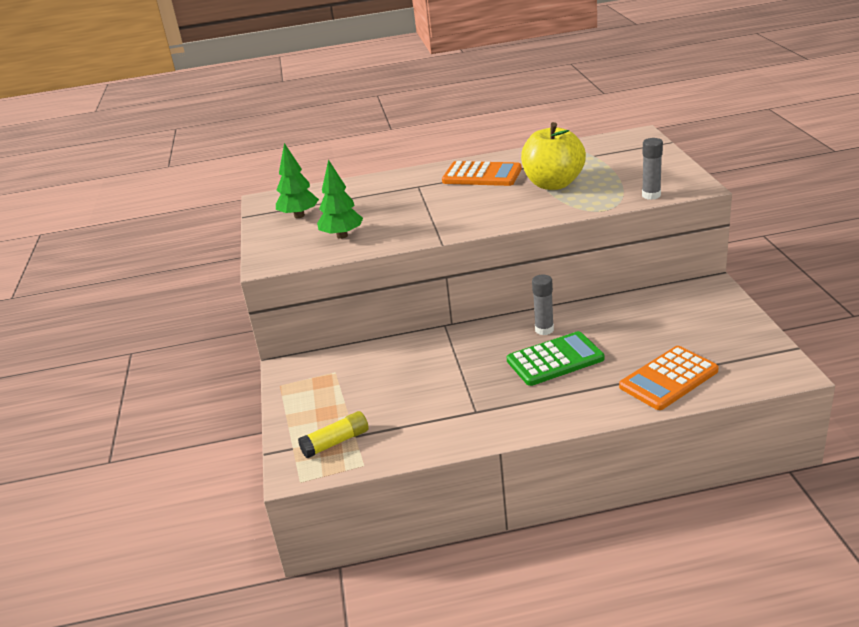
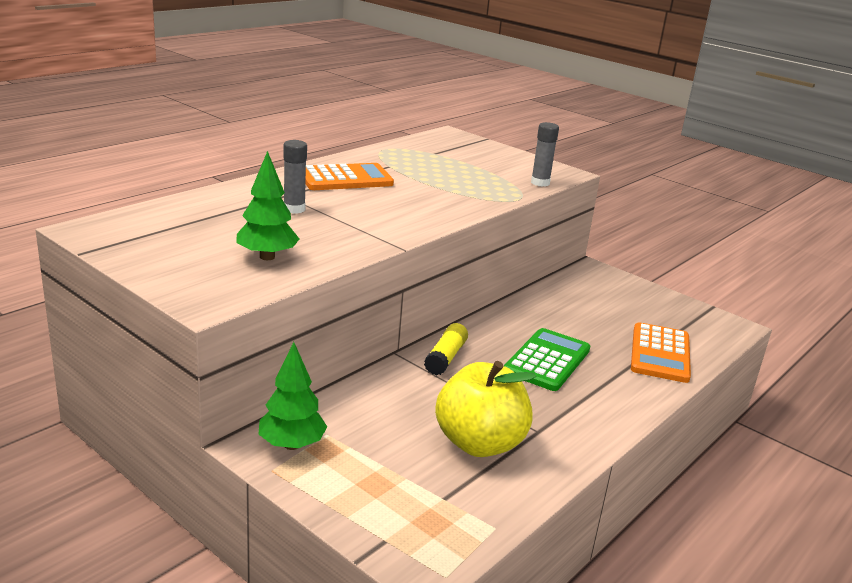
camera: 45 degrees left, 5 degrees down
(299, 215) = (170, 242): green tree -> green tree (292, 444)
(336, 442) = (431, 514): yellow glue stick -> yellow glue stick (445, 357)
(544, 330) = (501, 335): grey glue stick -> grey glue stick (294, 209)
(553, 184) = (434, 181): yellow apple -> yellow apple (479, 443)

